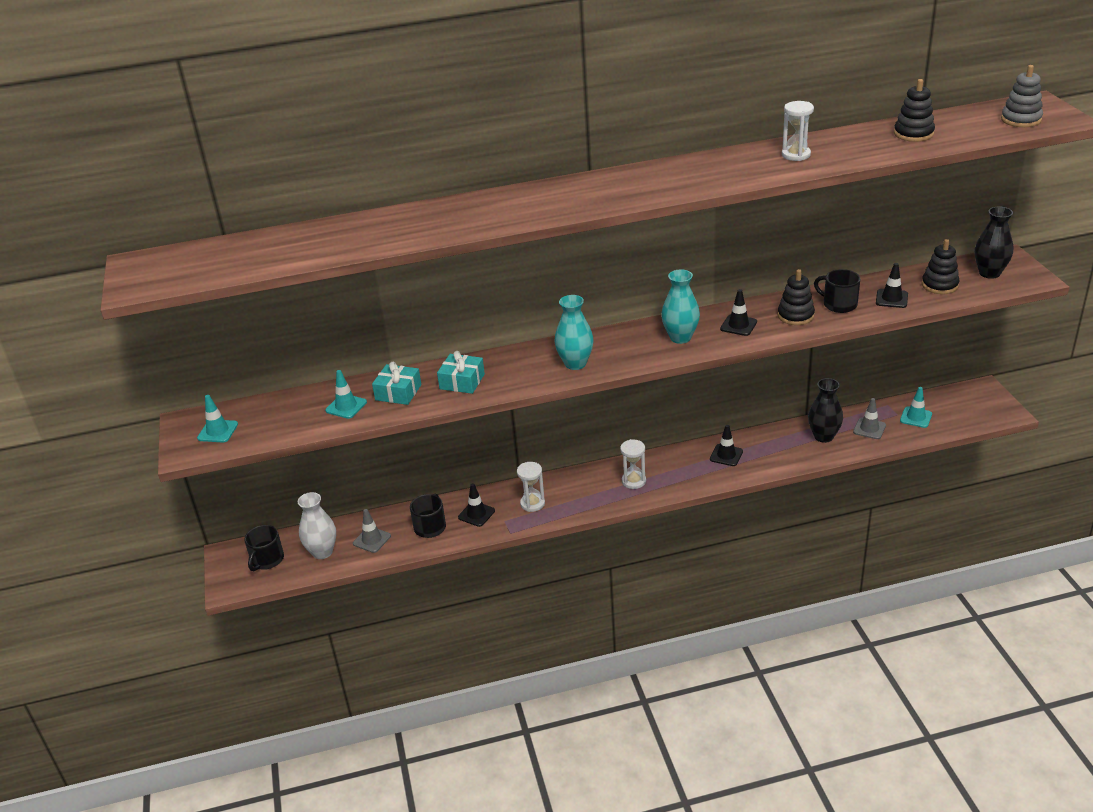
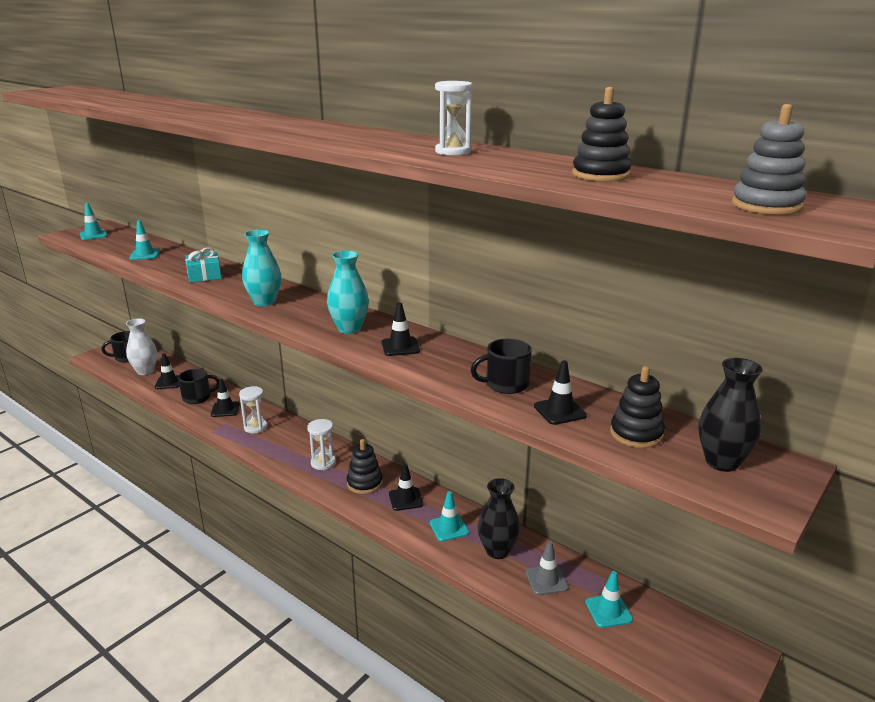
camera: 50 degrees right, 10 degrees down
(372, 540) = (169, 382): grey traffic cone -> black traffic cone
(398, 392) = (174, 262): turquoise gift -> none
(780, 448) = (449, 528): none -> turquoise traffic cone
(795, 316) = (453, 368): black stacking toy -> black stacking toy (364, 483)
(839, 304) = (505, 384): black mug -> black mug turned 105 degrees counterclockwise

